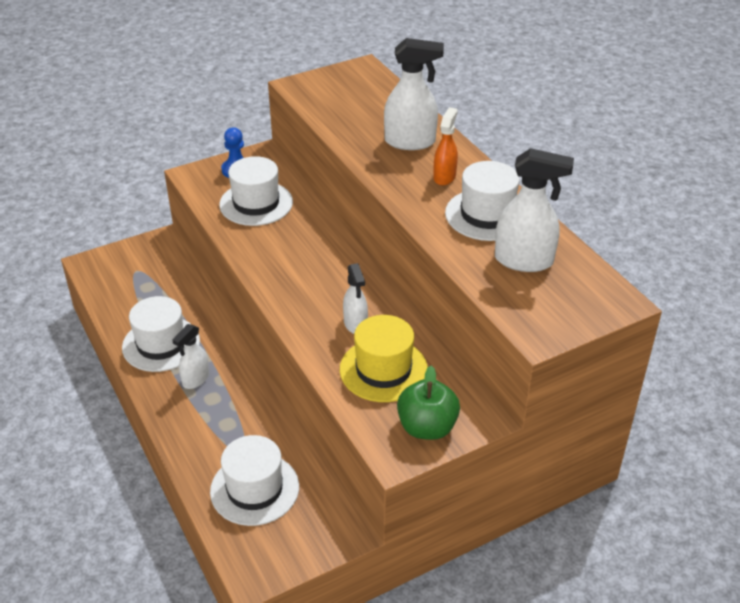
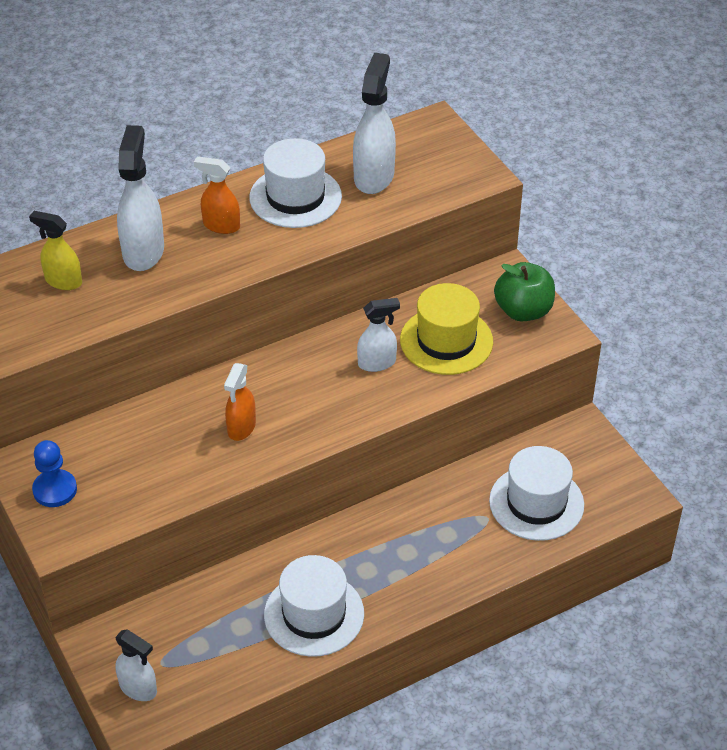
camera: 90 degrees left, 5 degrees up
(195, 379) = (376, 571): white spray bottle -> white spray bottle (138, 688)
(256, 203) = (138, 463): white hat -> none
(286, 250) = (241, 427): none -> orange spray bottle
(375, 110) = (63, 281): none -> yellow spray bottle

